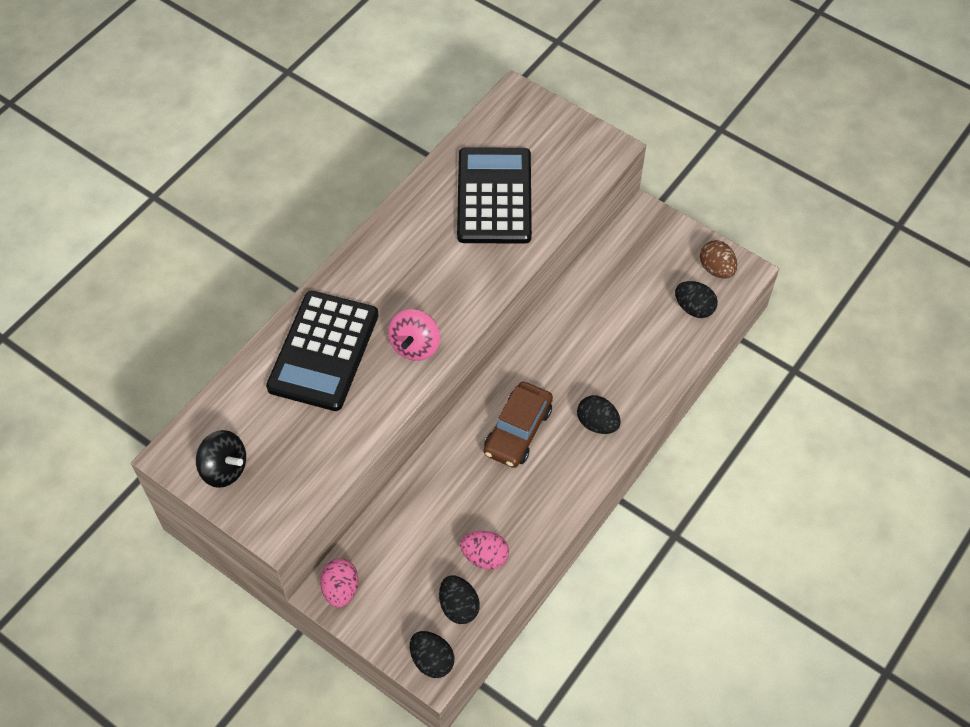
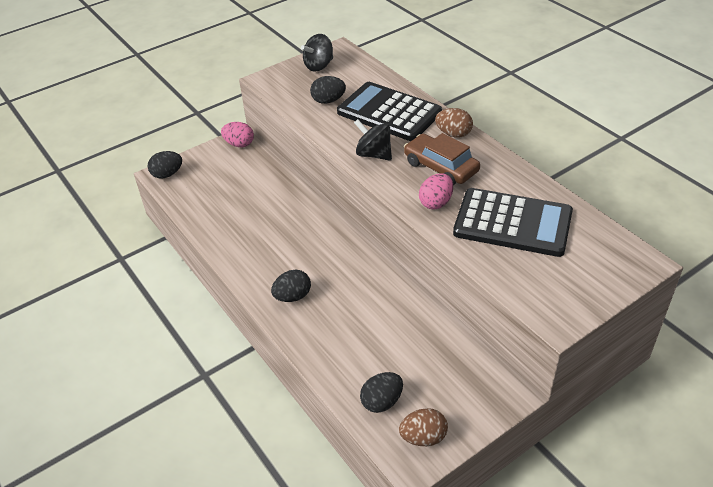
camera: 110 degrees right, 15 degrees down
(353, 274) = (453, 134): none -> brown egg
(415, 346) = (374, 154): pink spinning top -> black spinning top
(459, 606) = (194, 192): black egg -> black egg (328, 101)
(485, 556) = (220, 210): pink egg -> pink egg (436, 203)
(518, 430) = (310, 247): brown car -> brown car (441, 167)

